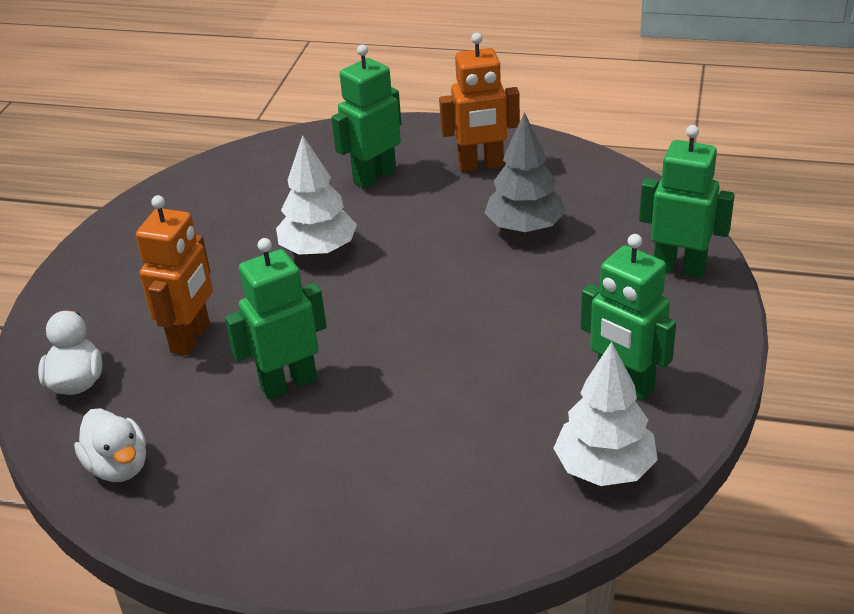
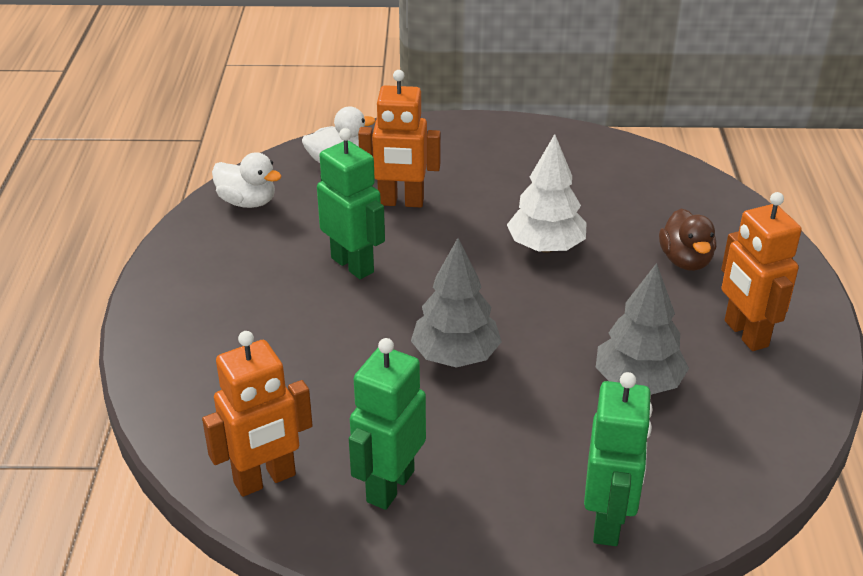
camera: 75 degrees right, 0 degrees up
(118, 467) = (247, 202): white duck -> white duck turned 105 degrees counterclockwise
(374, 177) = (685, 260): green robot -> brown duck
(461, 326) = (455, 356): none -> grey tree
(604, 469) = (265, 479): white tree -> orange robot

